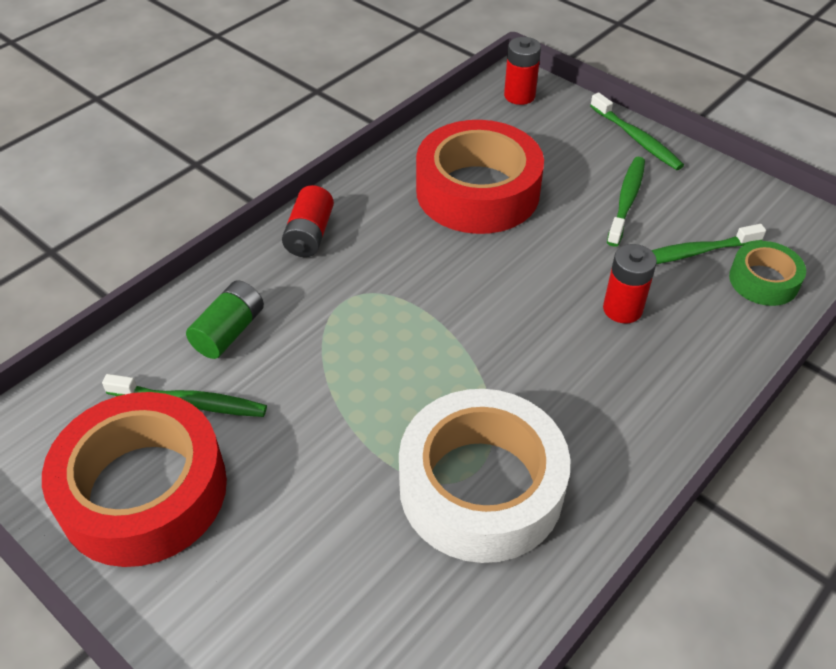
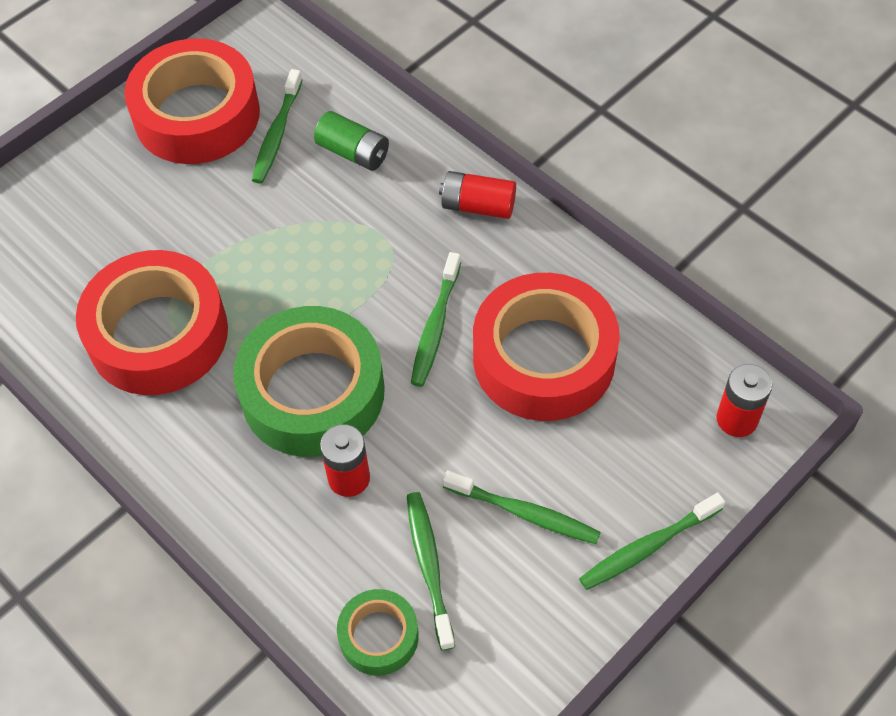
camera: 95 degrees right, 10 degrees up
(451, 259) = (435, 326): none -> green toothbrush
(481, 487) = (158, 334): white tape -> red tape
(536, 342) = (312, 392): none -> green tape

